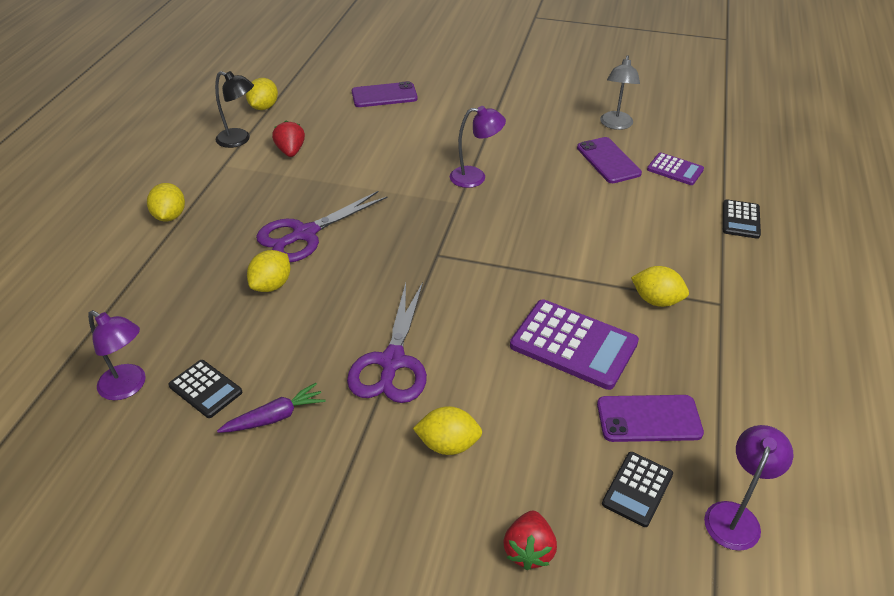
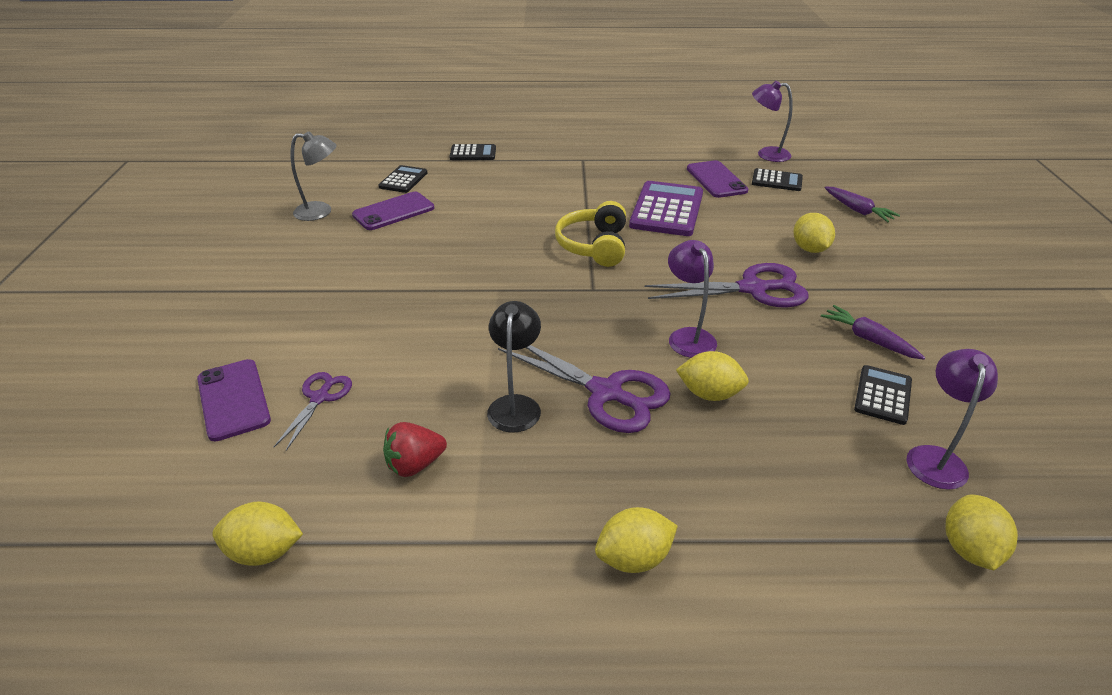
camera: 105 degrees left, 5 degrees down
(239, 140) = (388, 548): black lamp -> black lamp (515, 405)
(369, 122) = (320, 398): none -> purple scissors
(475, 177) = (444, 285): purple lamp -> purple lamp (688, 336)
(510, 271) = (594, 246): none -> yellow headphones
(529, 550) = (857, 210): red strawberry -> purple carrot
(656, 300) = (594, 181): yellow lemon -> yellow lemon (969, 549)
(675, 169) = (403, 180): purple calculator -> black calculator

